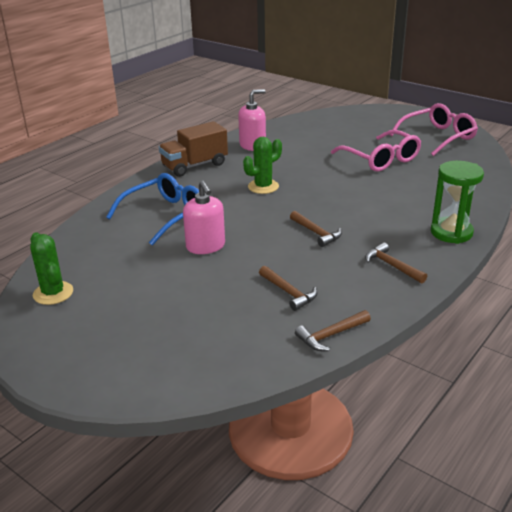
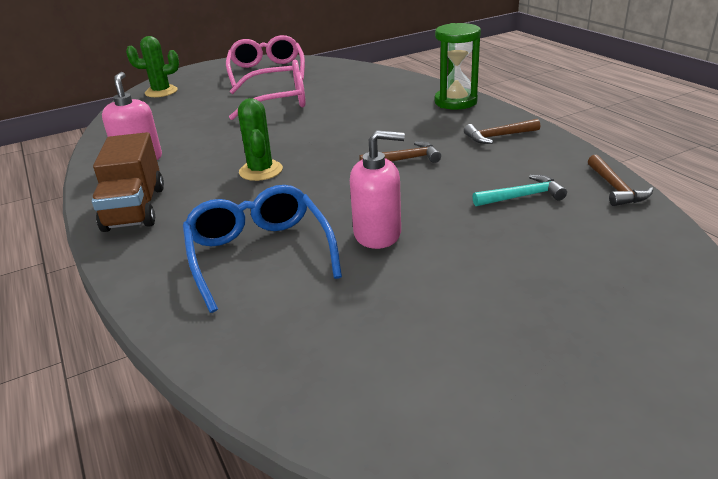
camera: 65 degrees left, 0 degrees up
(53, 293) = (419, 410): green cactus -> green cactus (161, 92)
(289, 292) = (522, 196): brown hammer -> turquoise hammer

